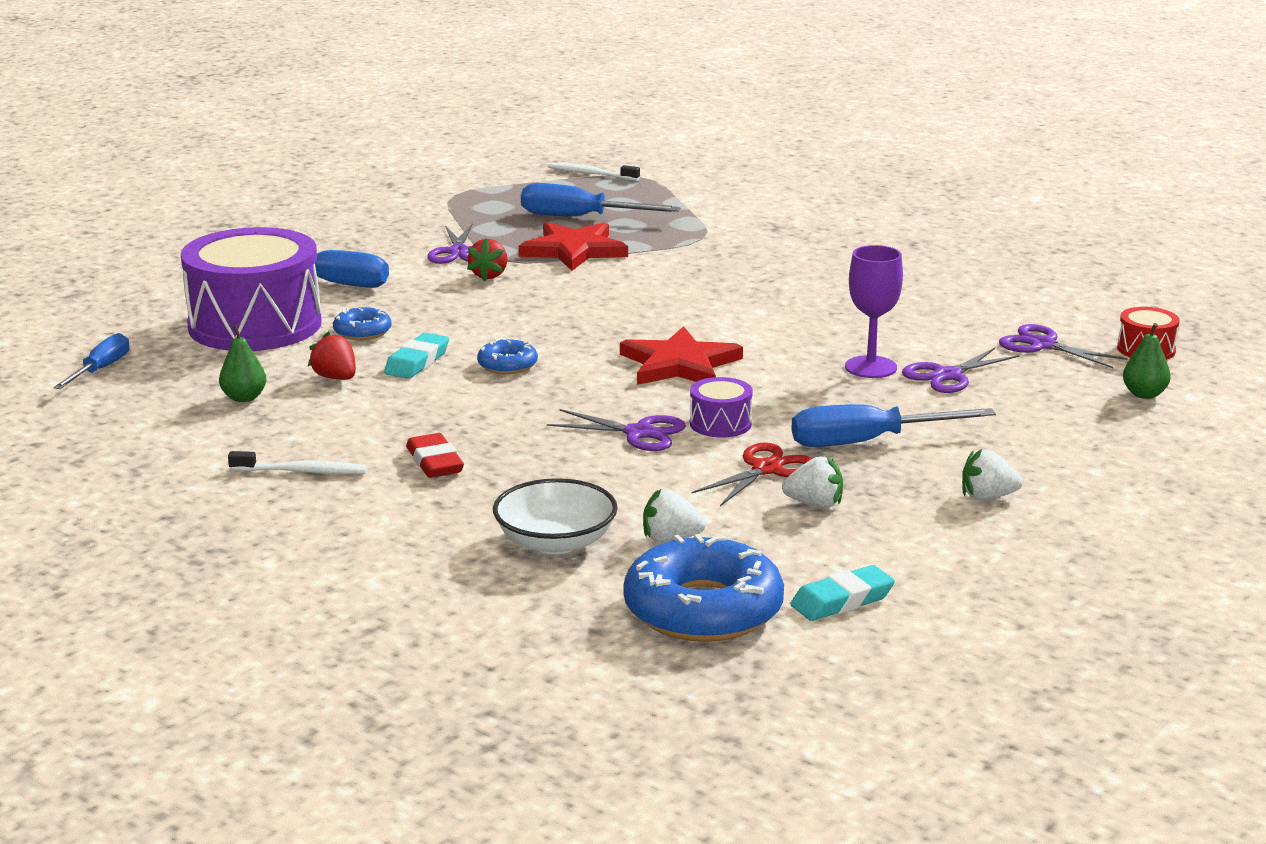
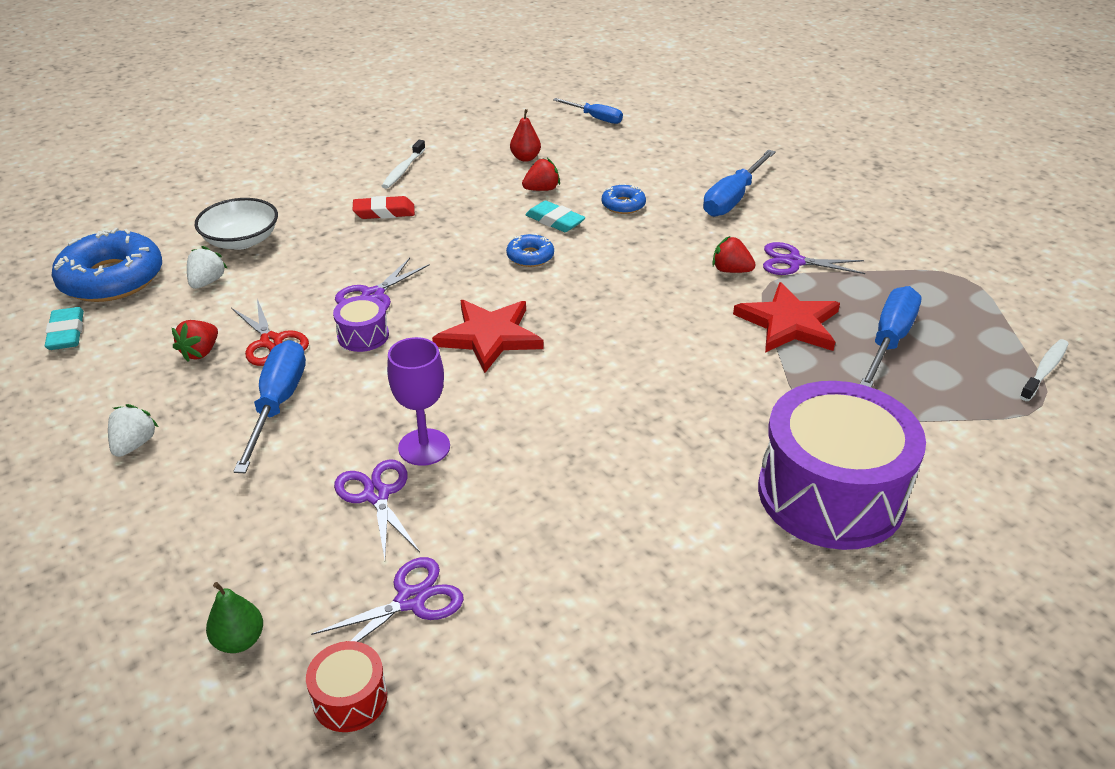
camera: 105 degrees right, 15 degrees up
(244, 398) = (525, 158): green pear -> red pear
(255, 325) = (652, 167): purple drum -> purple drum (830, 494)
(815, 504) = (200, 352): white strawberry -> red strawberry

